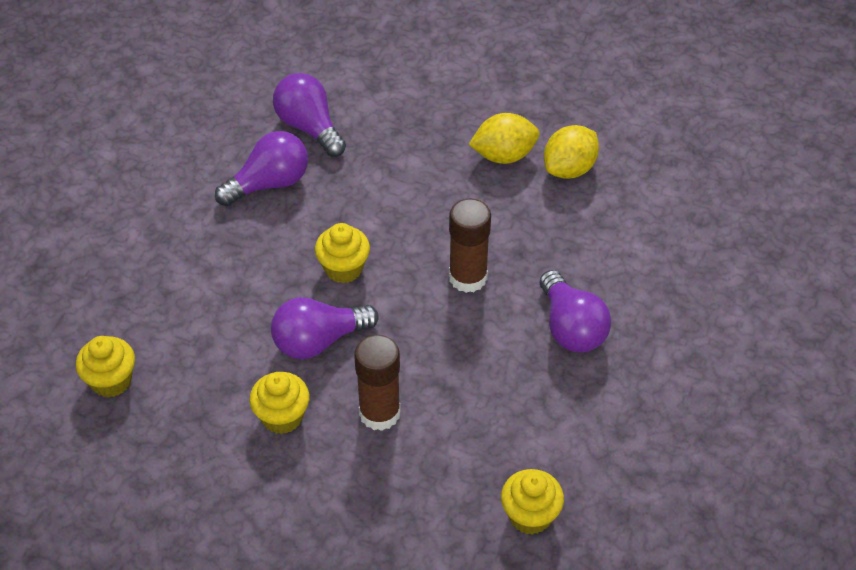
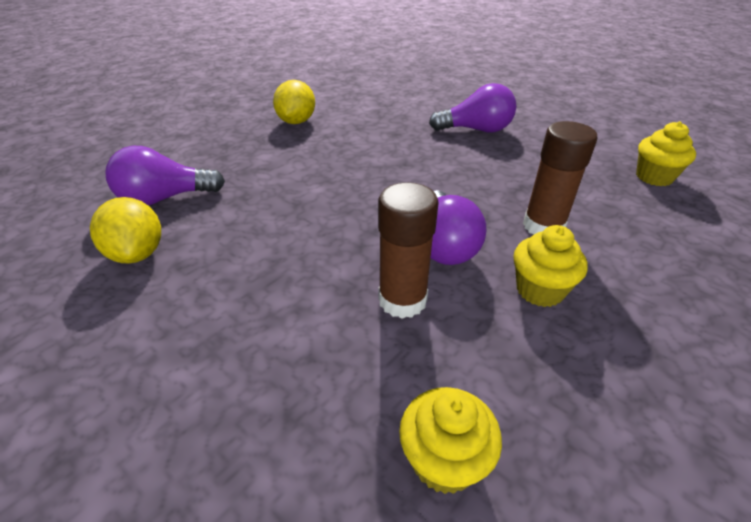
camera: 70 degrees left, 10 degrees down
(269, 184) = (211, 237): purple light bulb -> none
(343, 268) = (360, 213): yellow cupcake -> none
(468, 277) = (407, 157): brown glue stick -> brown glue stick (402, 300)
(569, 169) = (331, 104): yellow lemon -> yellow lemon (137, 253)

